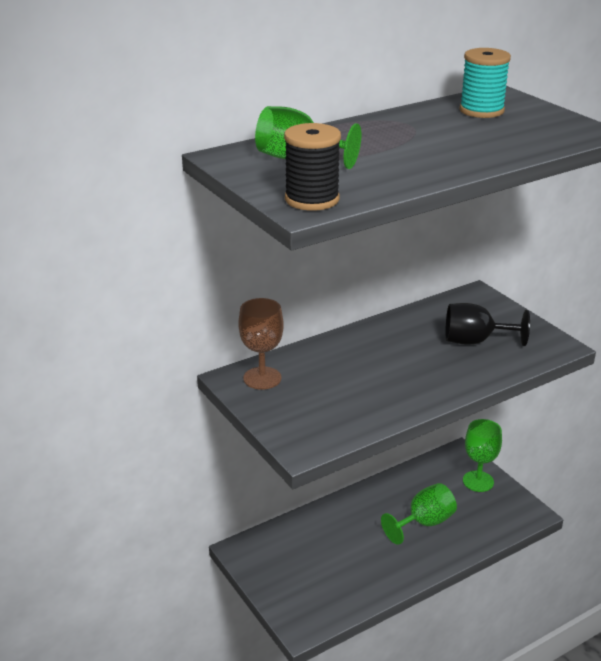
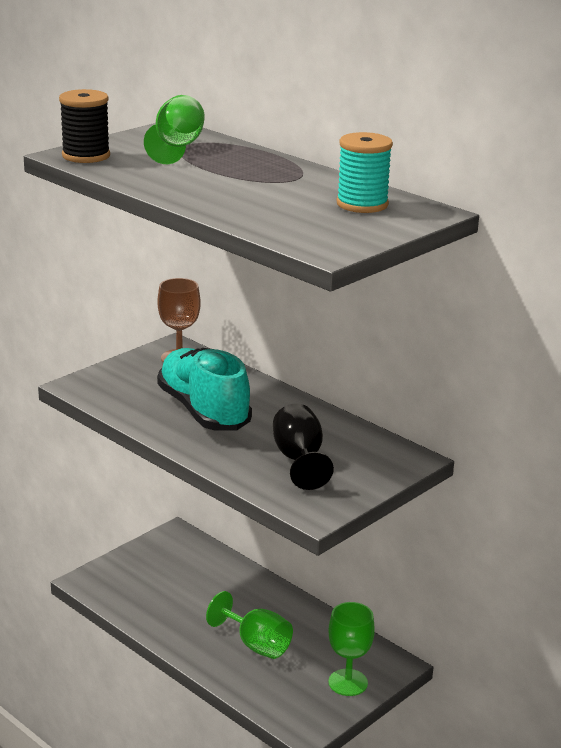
camera: 75 degrees right, 5 degrees down
(378, 377) = (203, 411): none -> turquoise shoe

